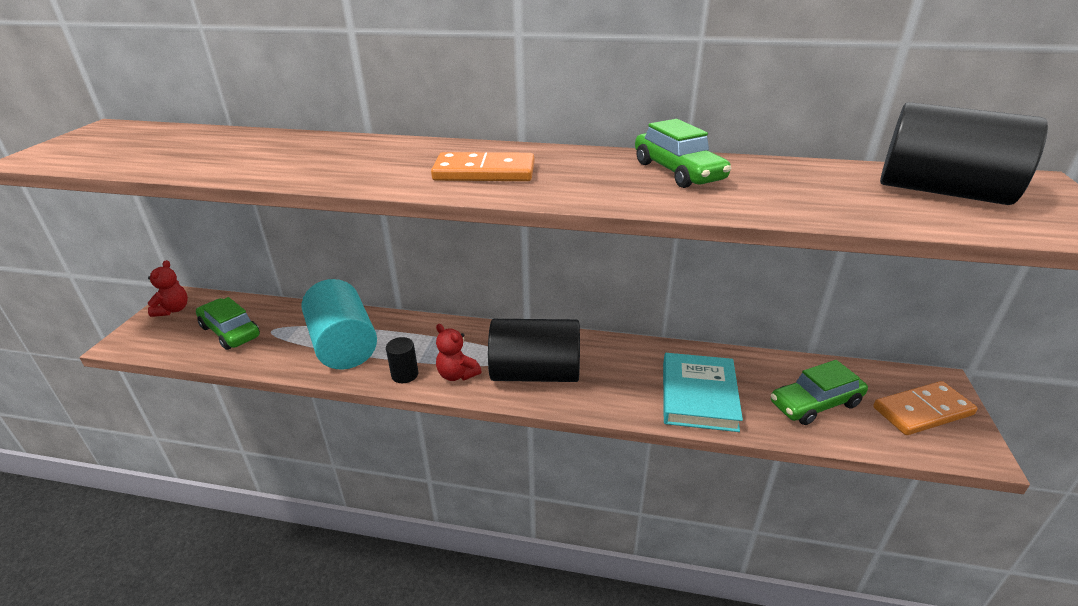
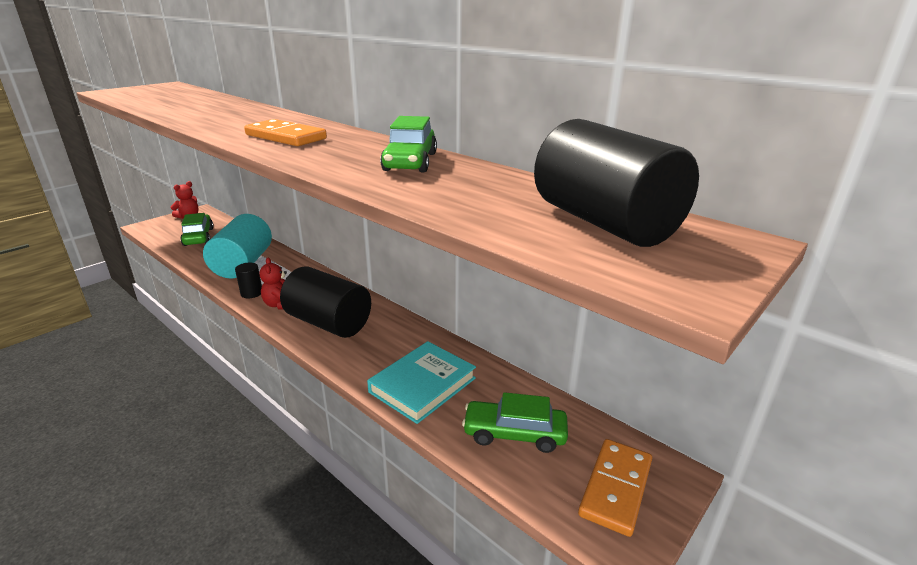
camera: 30 degrees right, 5 degrees down
(922, 411) = (616, 488): orange domino -> orange domino turned 75 degrees counterclockwise

